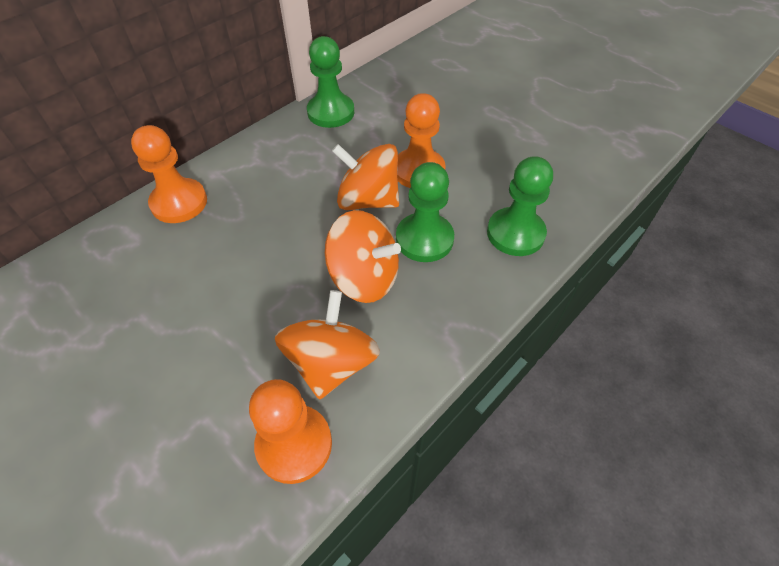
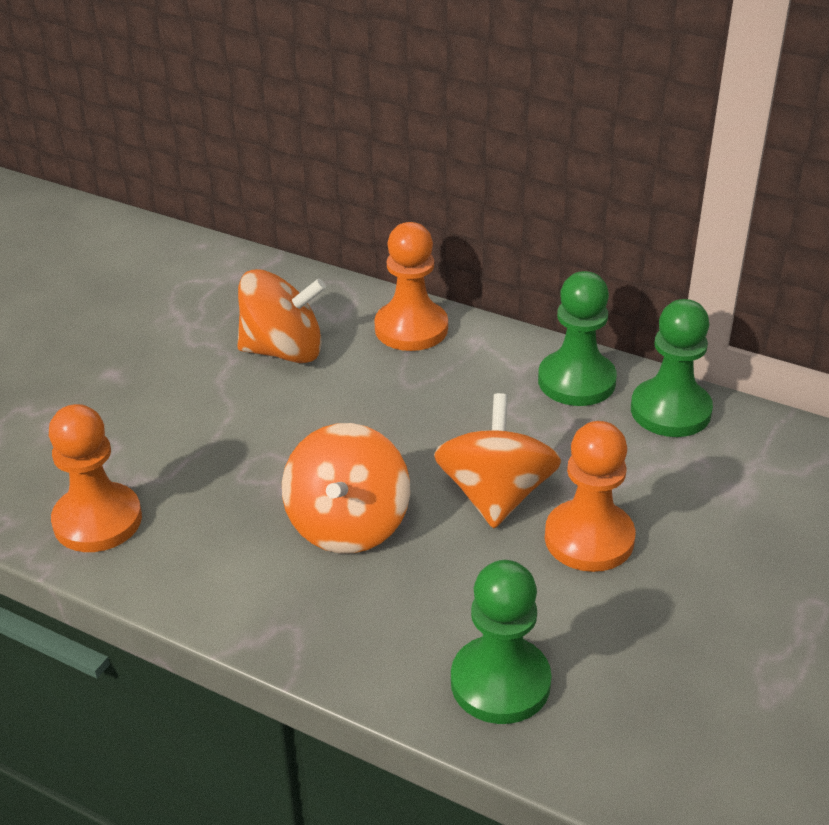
camera: 75 degrees right, 15 degrees down
(331, 363) = (207, 525): orange spinning top -> orange spinning top (283, 351)
(424, 239) = (442, 573): green pawn -> green pawn (576, 381)

